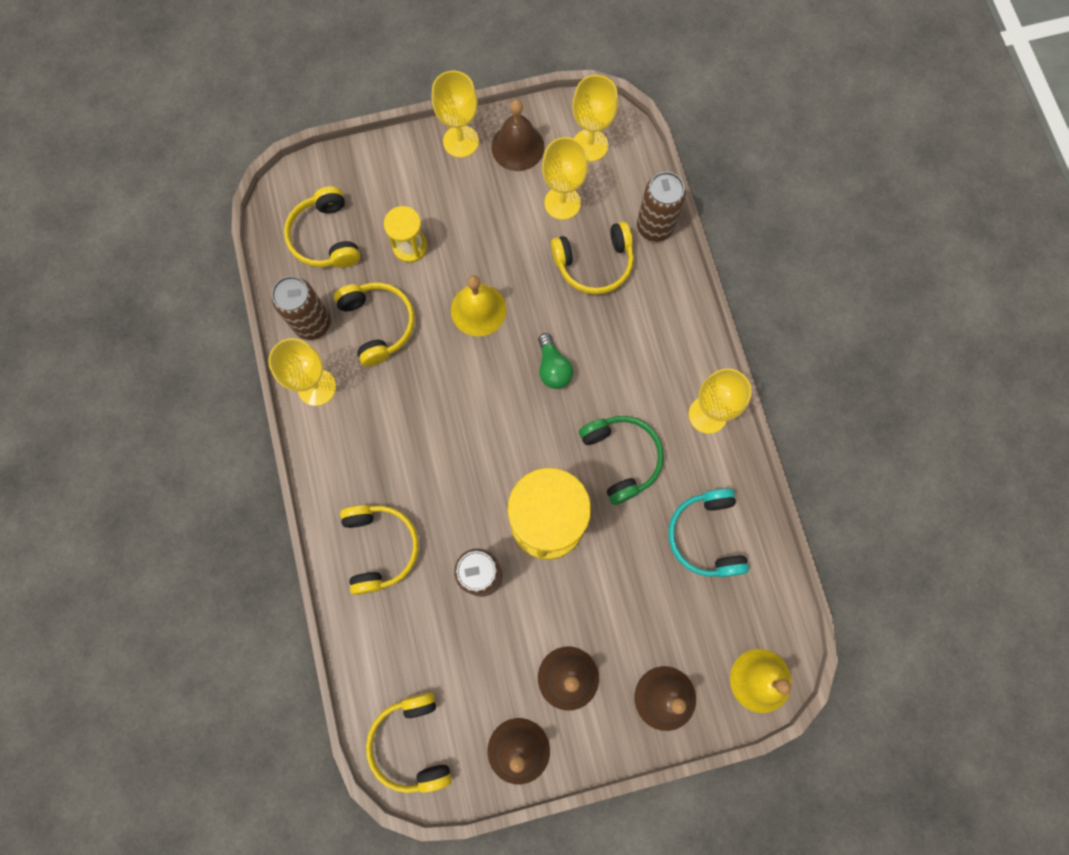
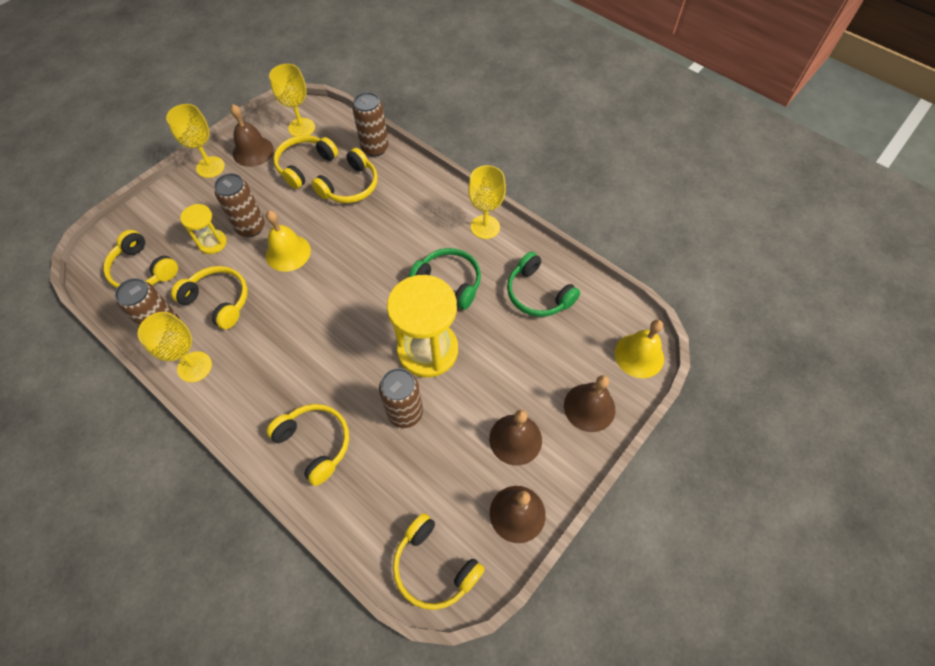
camera: 35 degrees left, 15 degrees down
(458, 252) = (251, 227): none -> brown can
(553, 368) = (364, 257): green light bulb -> none
(562, 203) = (305, 165): yellow goblet -> yellow headphones
(706, 536) = (537, 294): turquoise headphones -> green headphones

